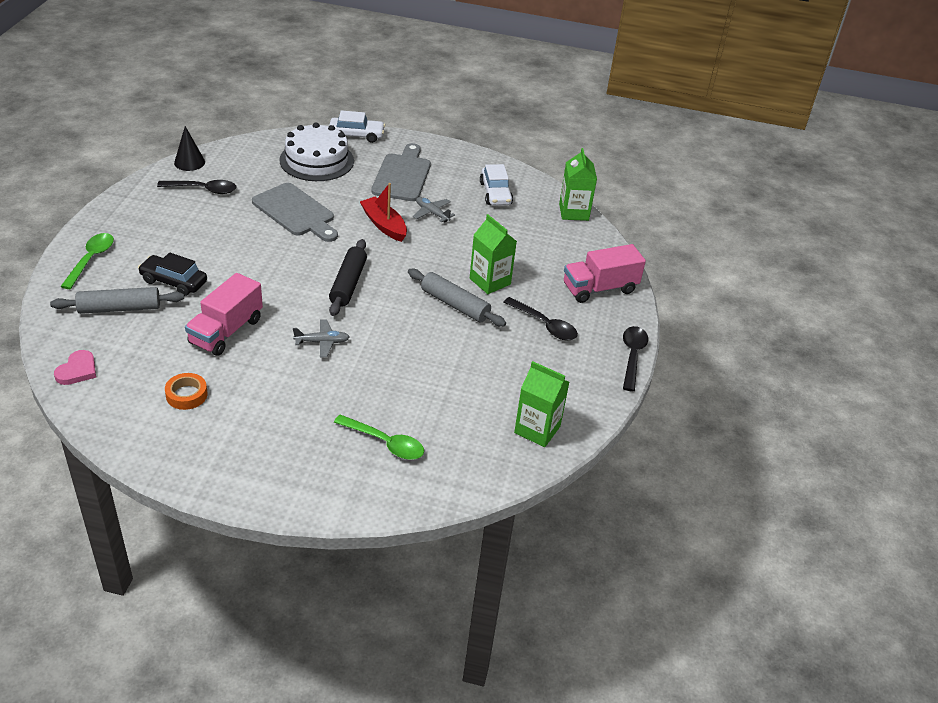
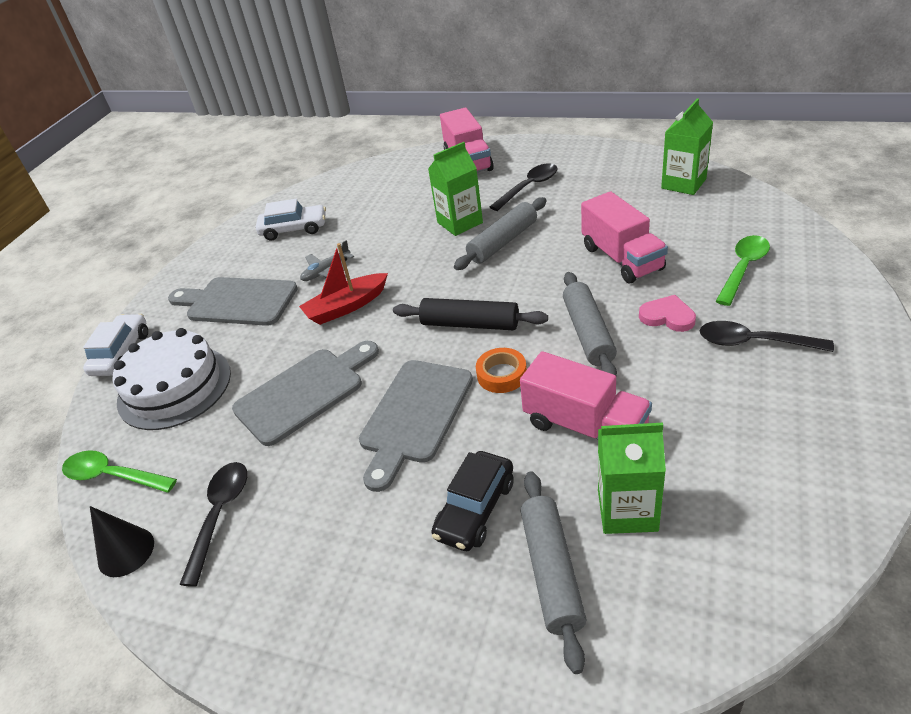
camera: 75 degrees left, 0 degrees up
(77, 370) = (721, 598): pink heart -> pink heart (667, 316)
(91, 259) = (414, 652): green spoon -> green spoon (112, 476)
(186, 395) = (729, 446): orange tape -> orange tape (501, 375)
(259, 258) = (415, 416): none -> grey cutting board
(322, 342) = (588, 333): grey plane -> grey rolling pin
(416, 371) = (622, 258): none -> pink truck
(573, 212) = (338, 180): green carton -> green carton (627, 510)
(632, 356) = (566, 143): black spoon -> black spoon (753, 342)

